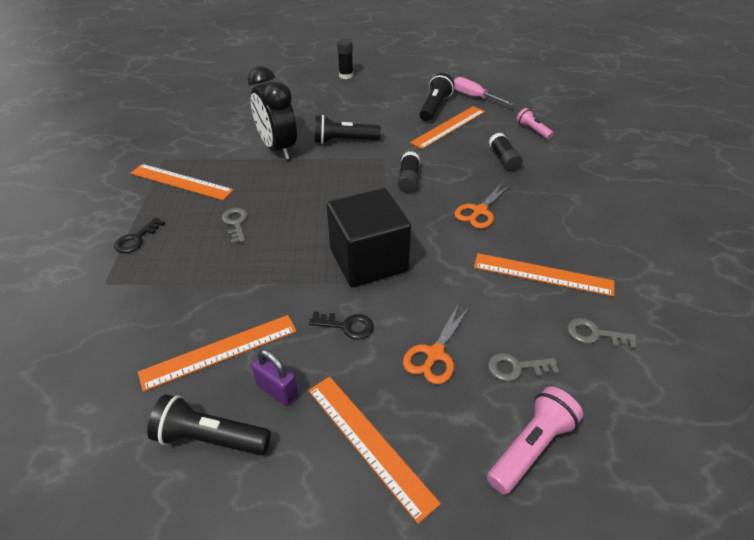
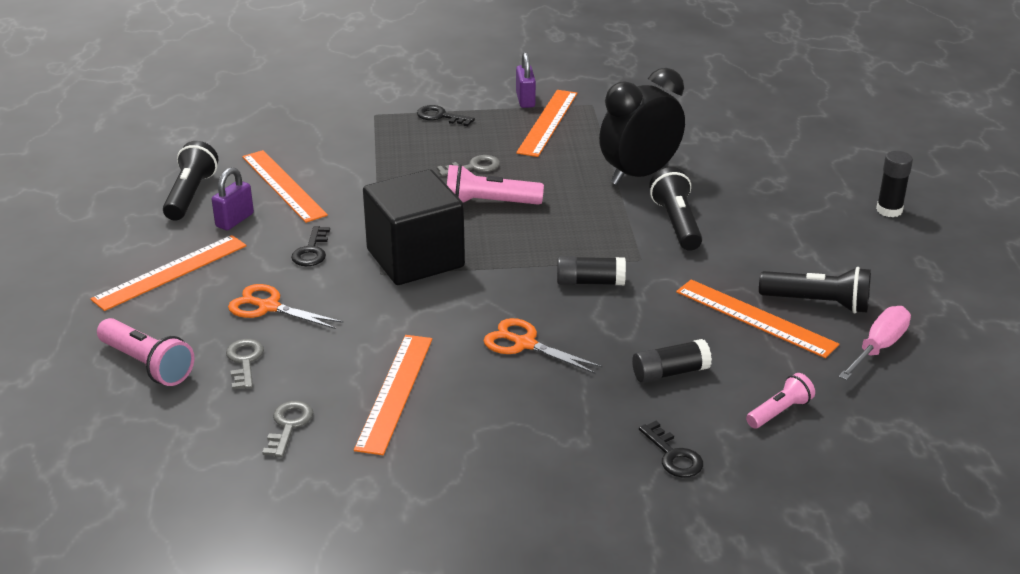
camera: 85 degrees right, 10 degrees down
(136, 190) = (525, 100): none -> purple padlock
(295, 218) = (489, 203): none -> pink flashlight
(578, 166) = (673, 456): none -> black key

